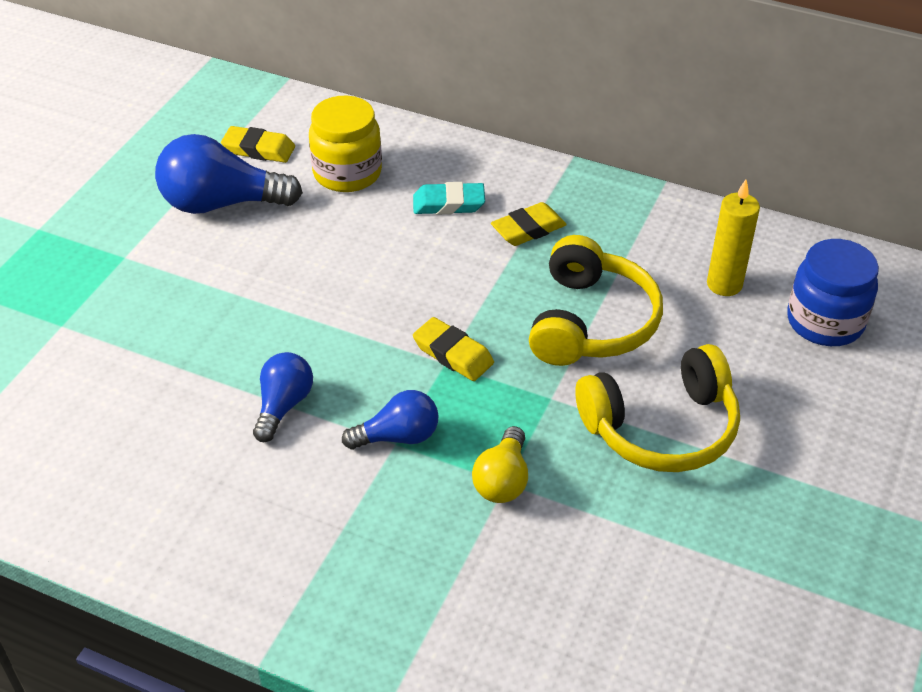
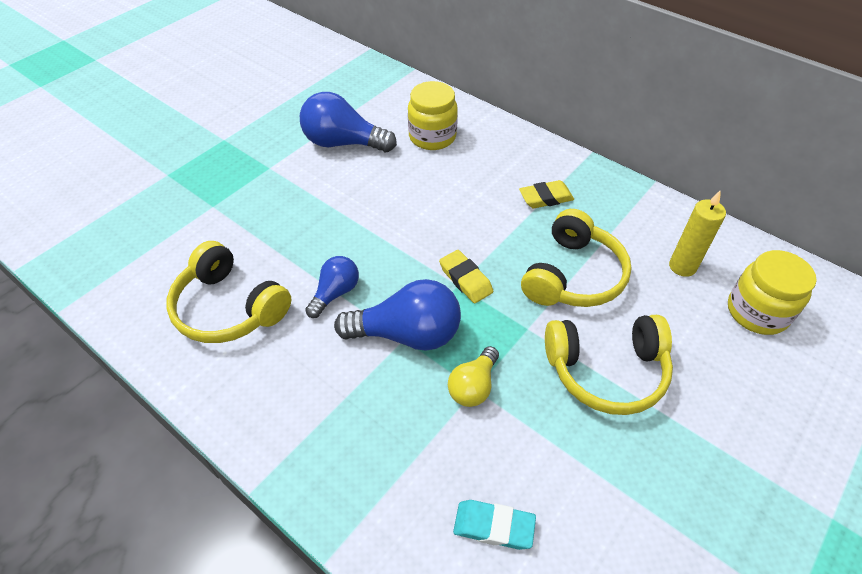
camera: 15 degrees right, 5 degrees up
(141, 454) = (228, 308): none -> yellow headphones
(259, 149) = (379, 111): yellow eraser -> none
(398, 437) = (407, 334): blue light bulb -> blue light bulb, size x1.71
(448, 204) = (494, 170): turquoise eraser -> turquoise eraser (493, 526)
(825, 322) = (757, 312): blue jar -> yellow jar

